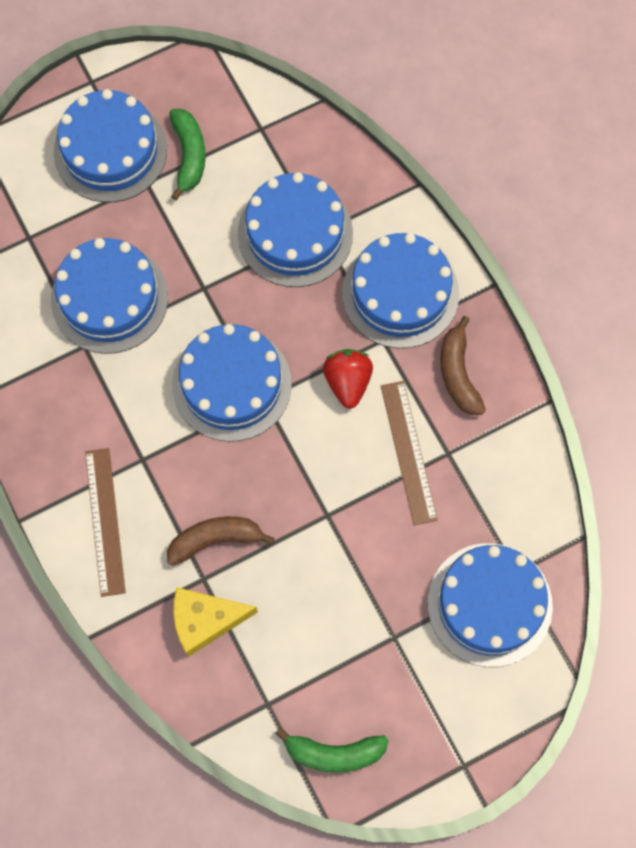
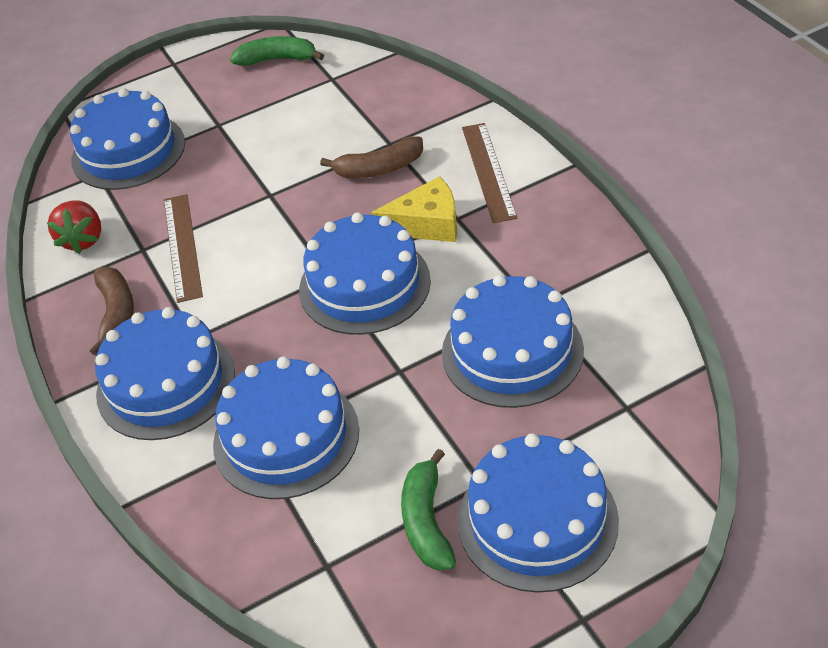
camera: 175 degrees left, 25 degrees down
(205, 620) = (386, 119): yellow cheese -> yellow cheese (426, 224)
(347, 382) = (238, 297): red strawberry -> red strawberry (83, 239)

